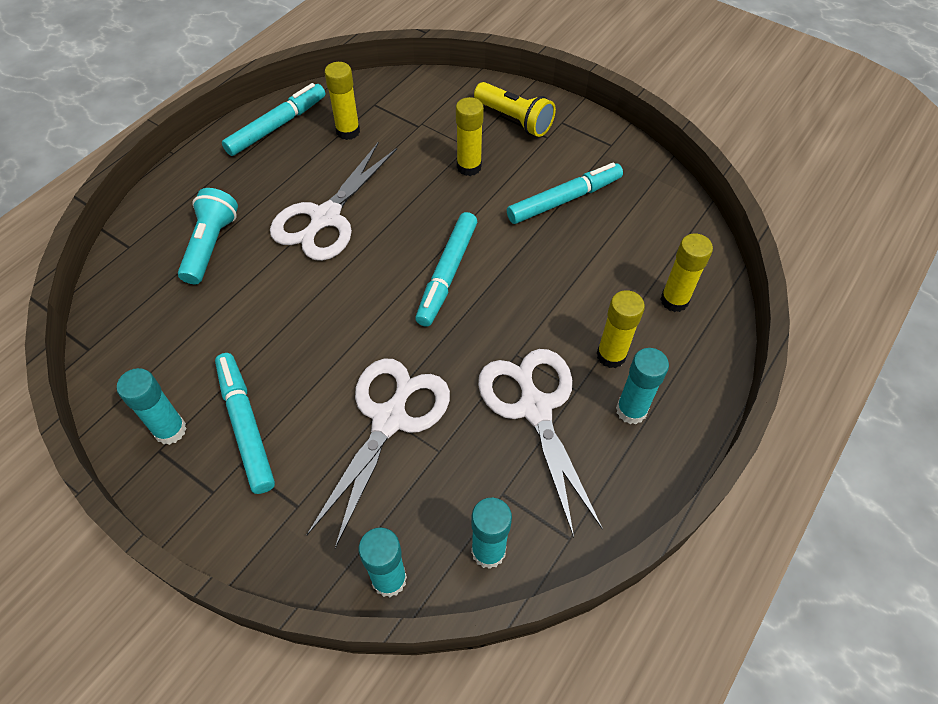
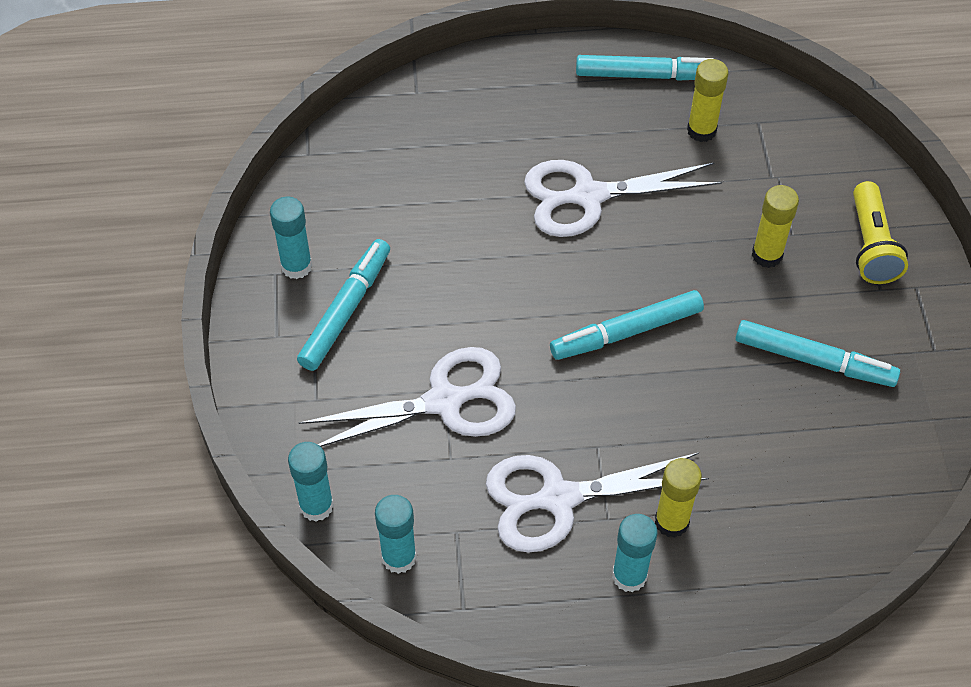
camera: 50 degrees right, 0 degrees up
(211, 246) = (475, 144): turquoise flashlight -> none
(534, 408) = (558, 499): white scissors -> white scissors turned 135 degrees counterclockwise
(674, 300) = (789, 534): yellow glue stick -> none

